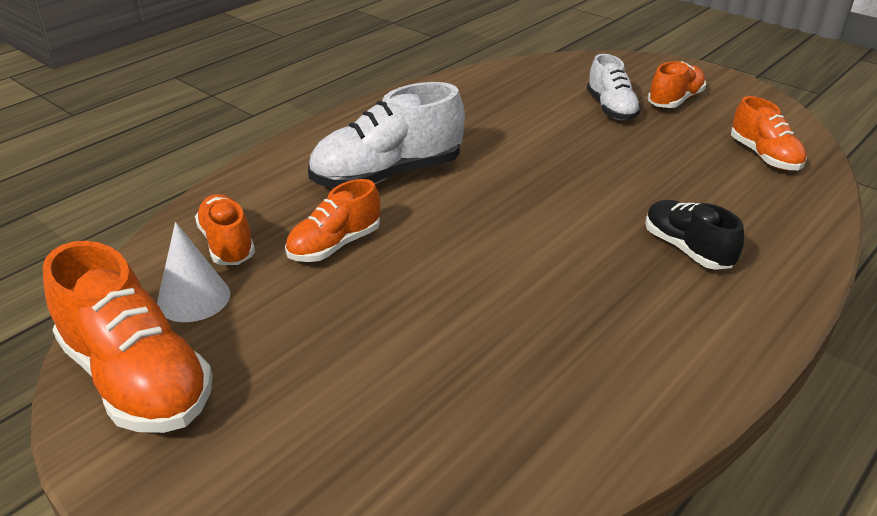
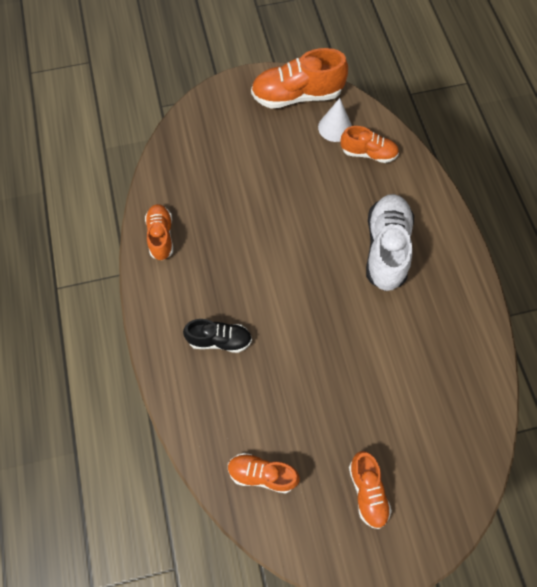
camera: 125 degrees right, 30 degrees up
(334, 245) = (336, 193): orange shoe -> orange shoe (161, 236)
(611, 109) = (384, 434): white shoe -> none

